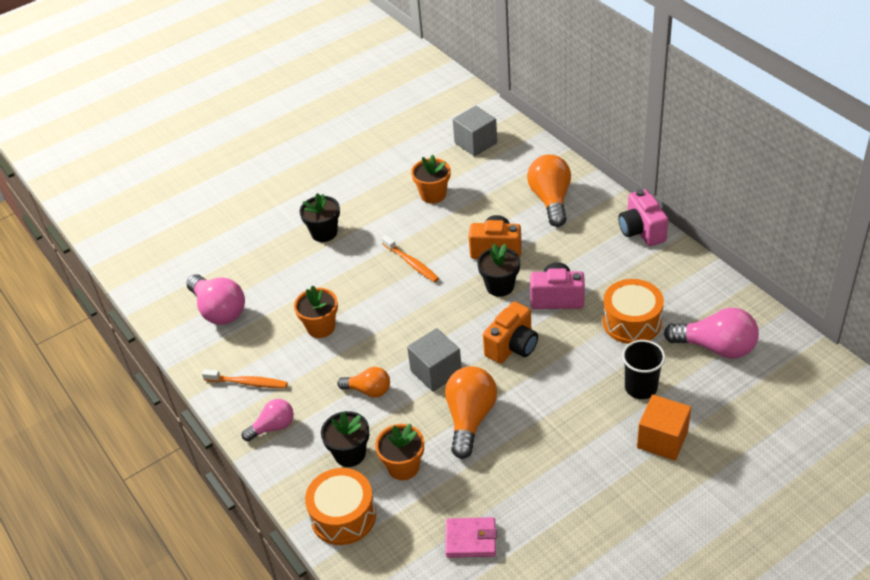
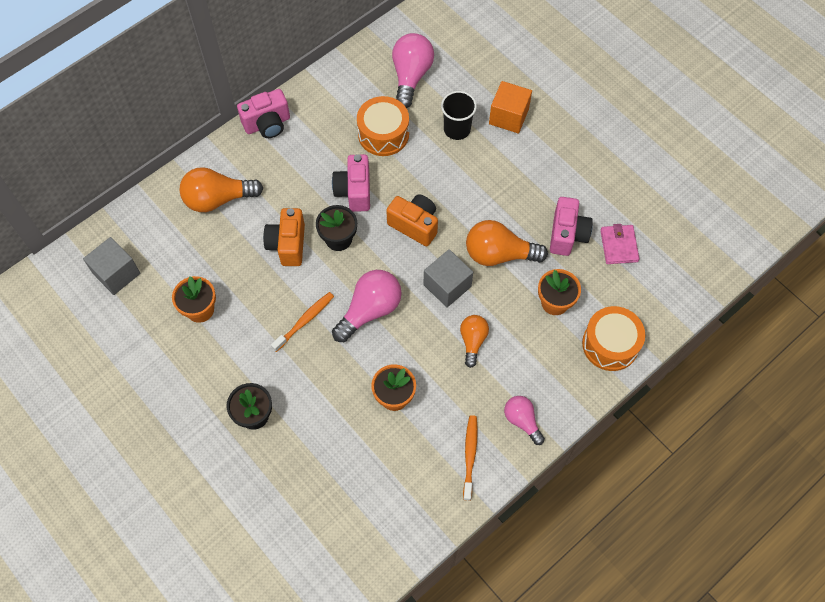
camera: 100 degrees left, 20 degrees up
(219, 310) = (371, 507): pink light bulb -> pink light bulb (370, 310)
(350, 454) = (545, 348): black flower pot -> none
(490, 486) = (567, 234): none -> pink camera

